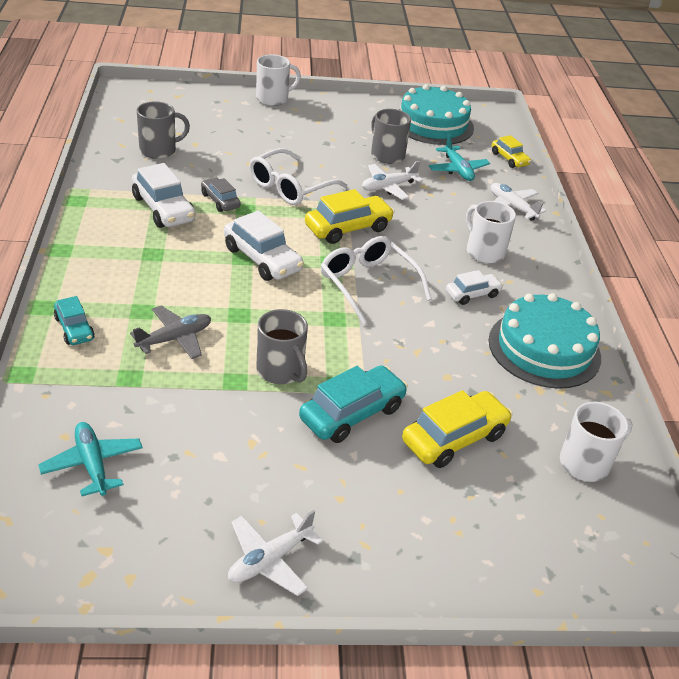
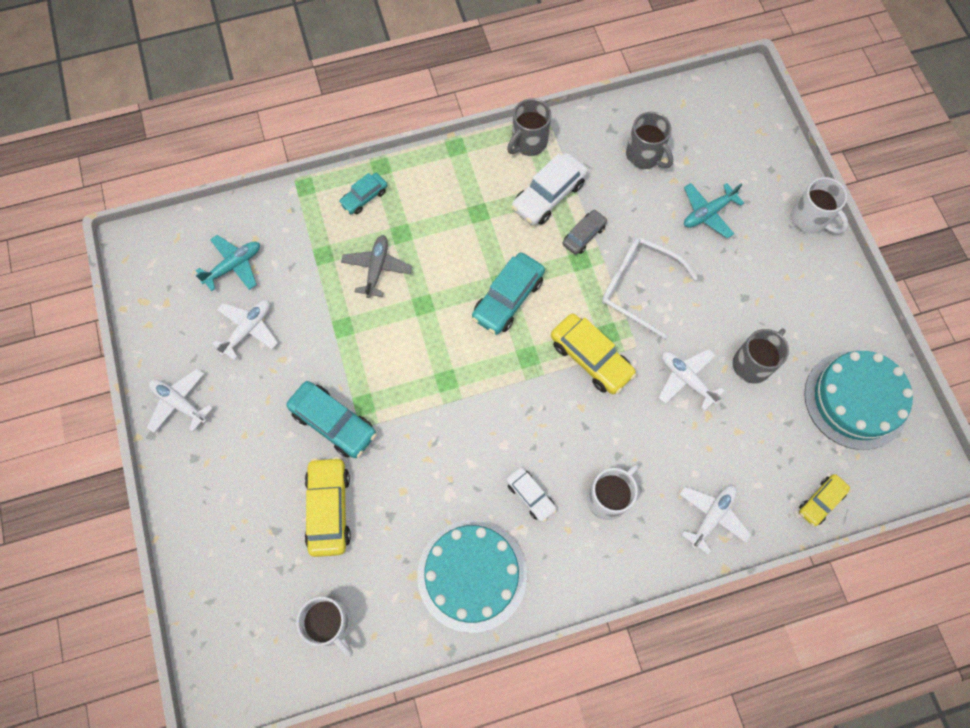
camera: 80 degrees right, 30 degrees up
(175, 339) = (377, 268): grey plane -> grey plane turned 120 degrees counterclockwise
(195, 467) = (248, 330): none -> white plane
(262, 259) = (508, 298): white car -> turquoise car
(281, 371) = (365, 357): grey mug -> grey mug (528, 142)
(368, 284) = (508, 397): white glasses -> none
(454, 438) = (329, 509): yellow car -> yellow car turned 135 degrees counterclockwise
(457, 170) = (762, 445): turquoise plane -> turquoise plane (708, 213)

